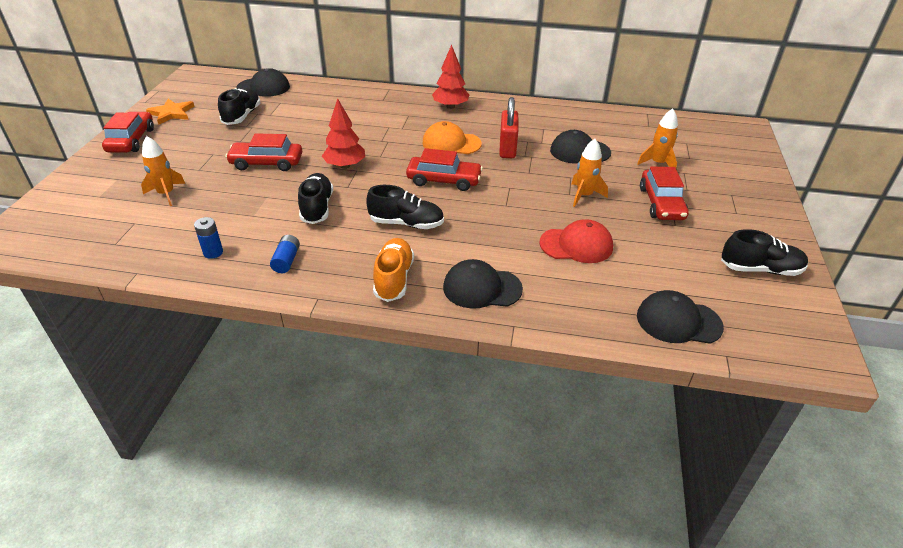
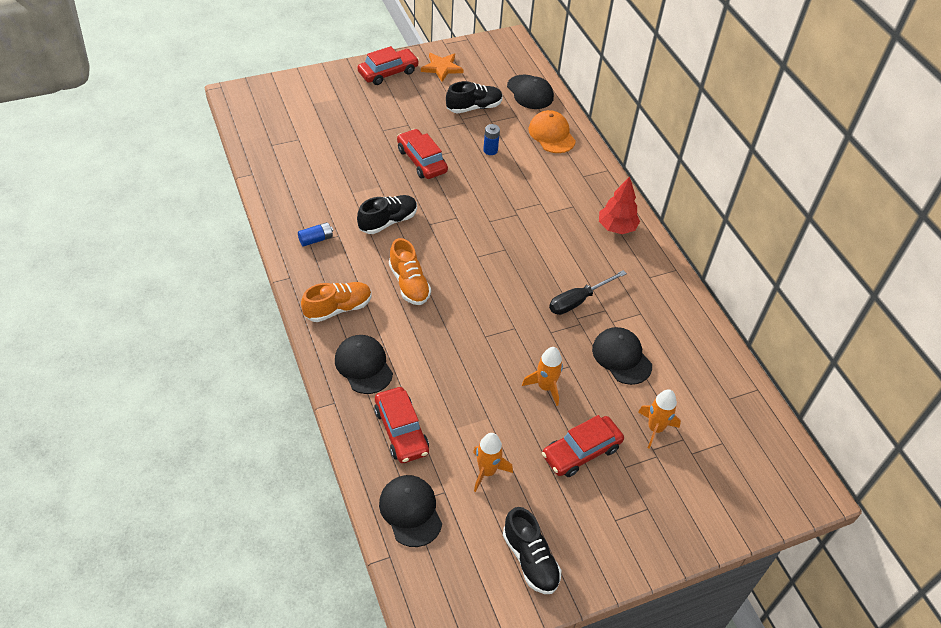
camera: 55 degrees right, 10 degrees up
(166, 194) = (341, 133): orange rocket -> orange rocket (487, 471)
(213, 252) = (297, 197): blue battery -> blue battery (490, 150)
(345, 166) = (456, 207): red tree -> none
(406, 223) = (409, 284): black shoe -> orange shoe
(444, 180) = (488, 279): red car -> red car (401, 431)
(451, 143) = (551, 257): orange cap -> orange cap (551, 134)
(507, 148) = (578, 300): red padlock -> black screwdriver
(576, 245) = (464, 407): red cap -> none

